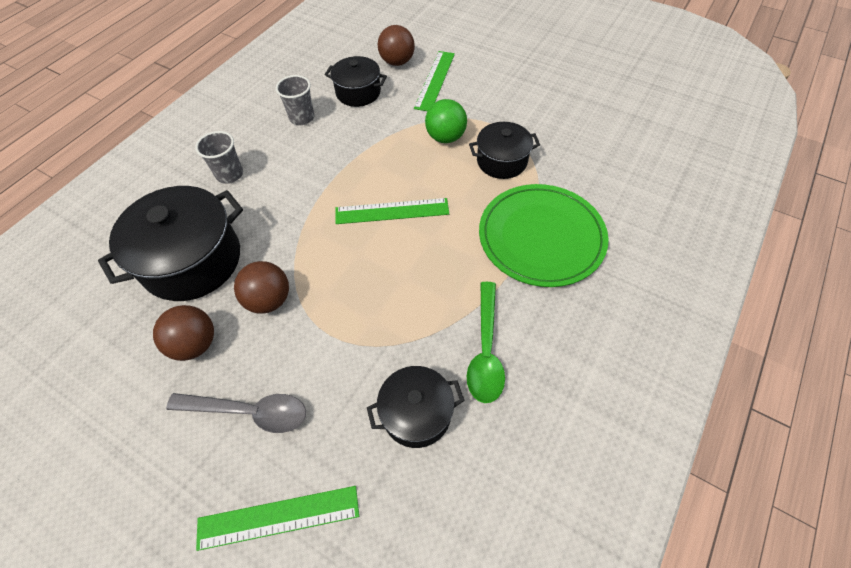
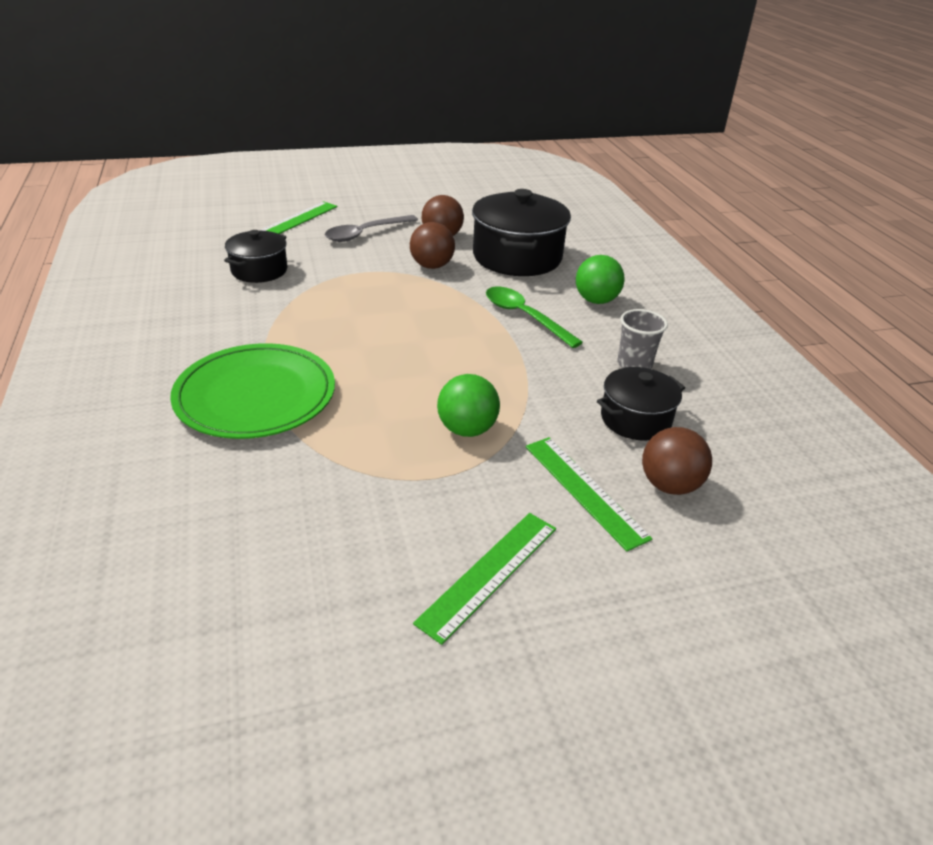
camera: 130 degrees right, 20 degrees down
(229, 174) = (596, 300): grey cup -> green ball
(392, 211) = (424, 345): green ruler -> green ruler (489, 573)
(485, 350) = (238, 311): green spoon -> green spoon (524, 317)
(502, 161) = (372, 440): black pot -> none

